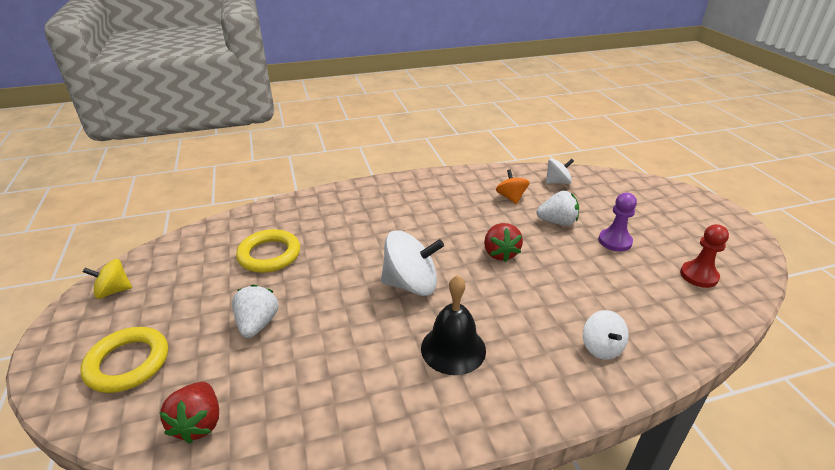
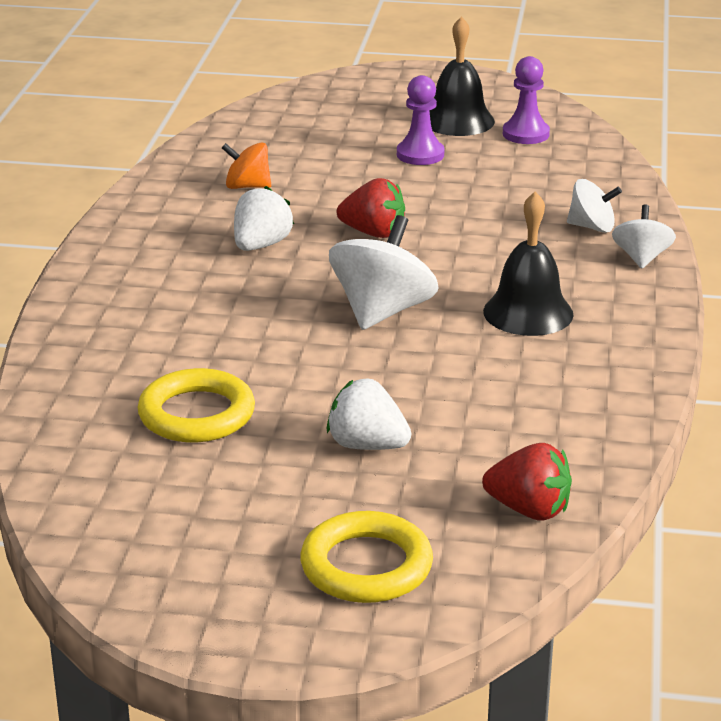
camera: 65 degrees left, 5 degrees down
(113, 291) = (157, 580): yellow spinning top -> none
(557, 182) = (244, 142): white spinning top -> white spinning top (641, 258)
(557, 222) = (342, 175): white strawberry -> white strawberry (261, 245)
(678, 242) = (458, 120): none -> black bell
(699, 276) = (525, 134): red pawn -> purple pawn

